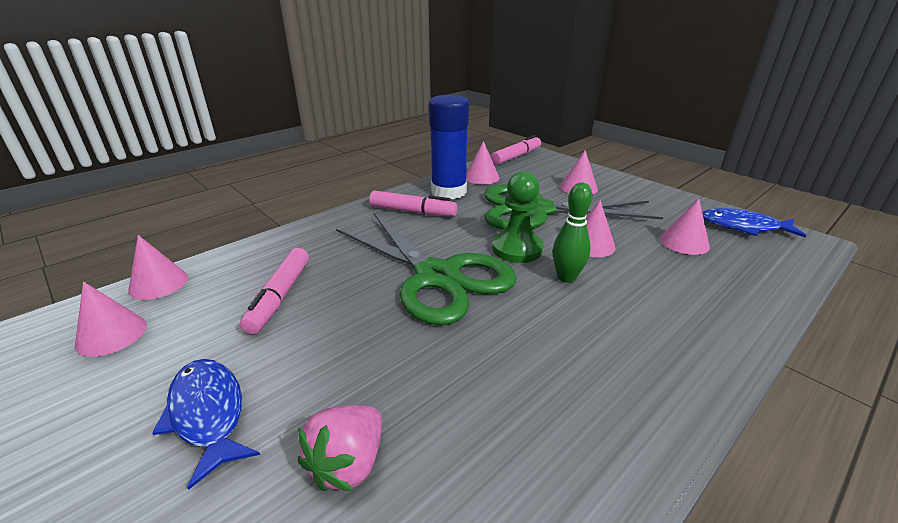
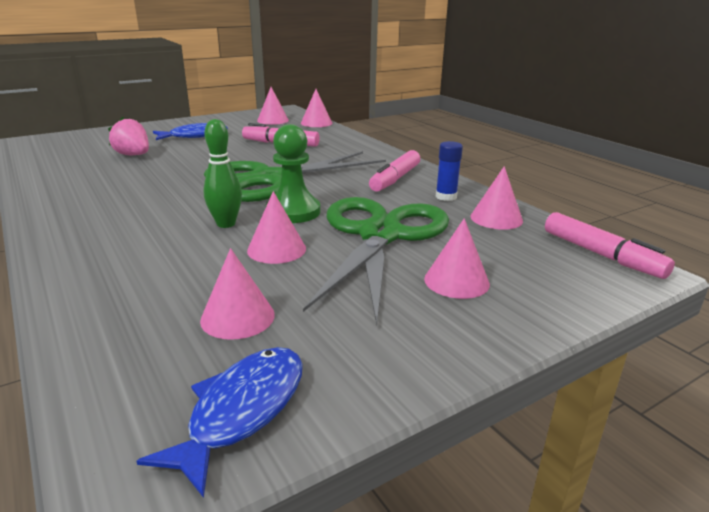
camera: 100 degrees right, 5 degrees down
(448, 192) = (446, 197): blue glue stick -> blue glue stick, size x0.48

